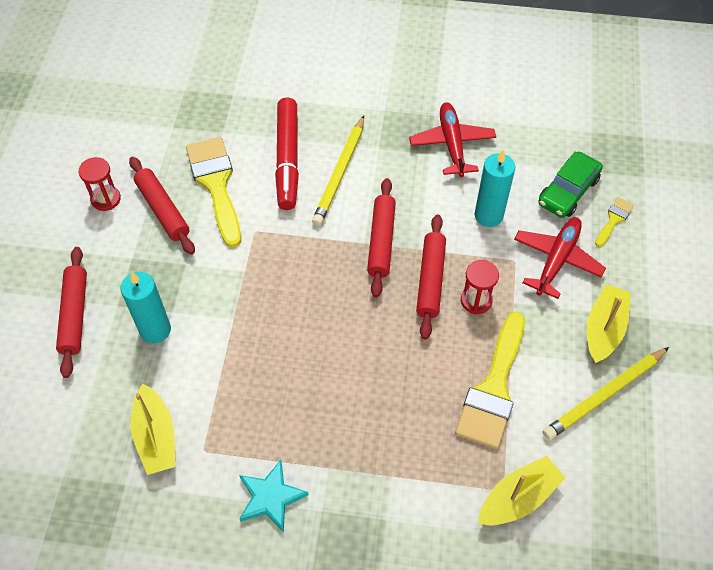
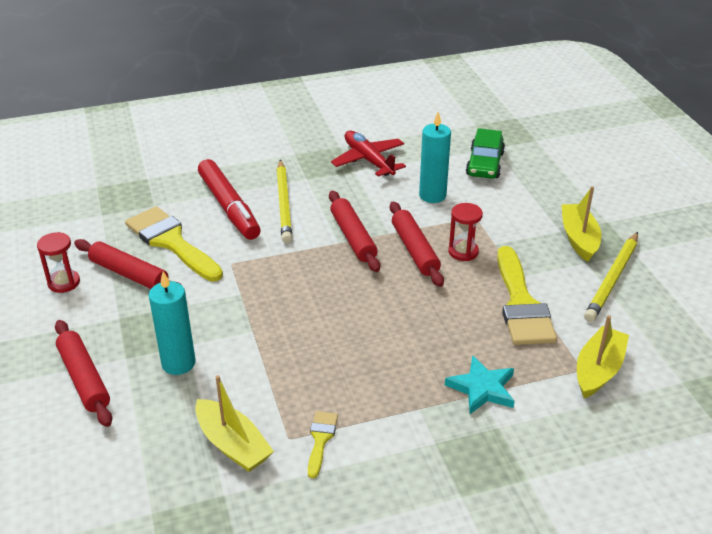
camera: 25 degrees left, 20 degrees down
(271, 497) = (380, 450): turquoise star -> turquoise star (482, 388)
(557, 260) = (508, 207): red plane -> none
(614, 219) = (533, 171): yellow brush -> yellow brush (321, 439)

